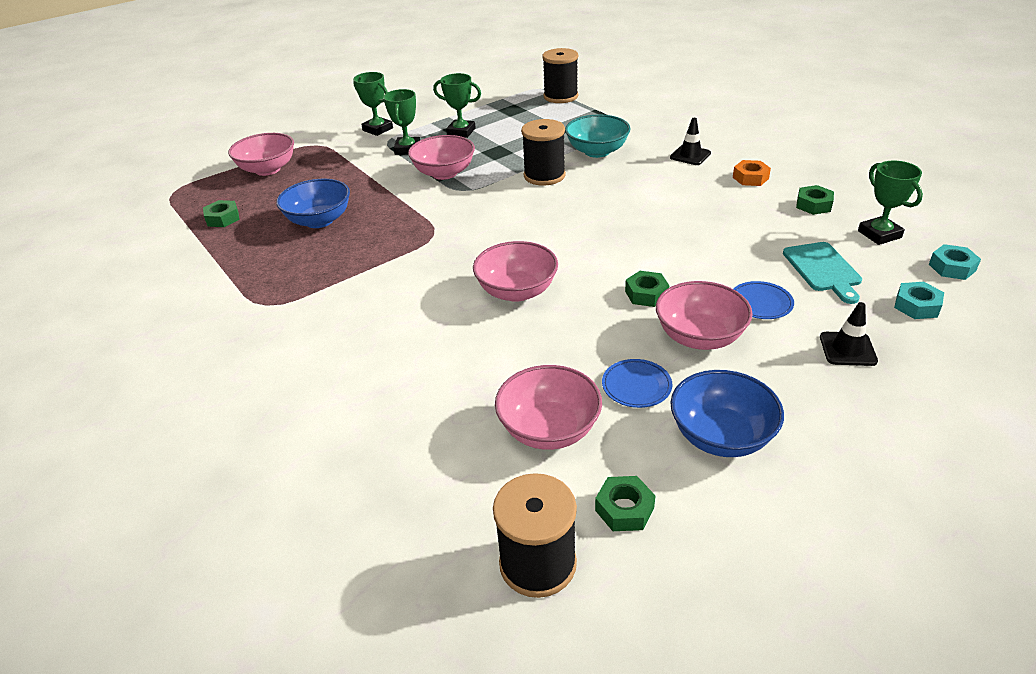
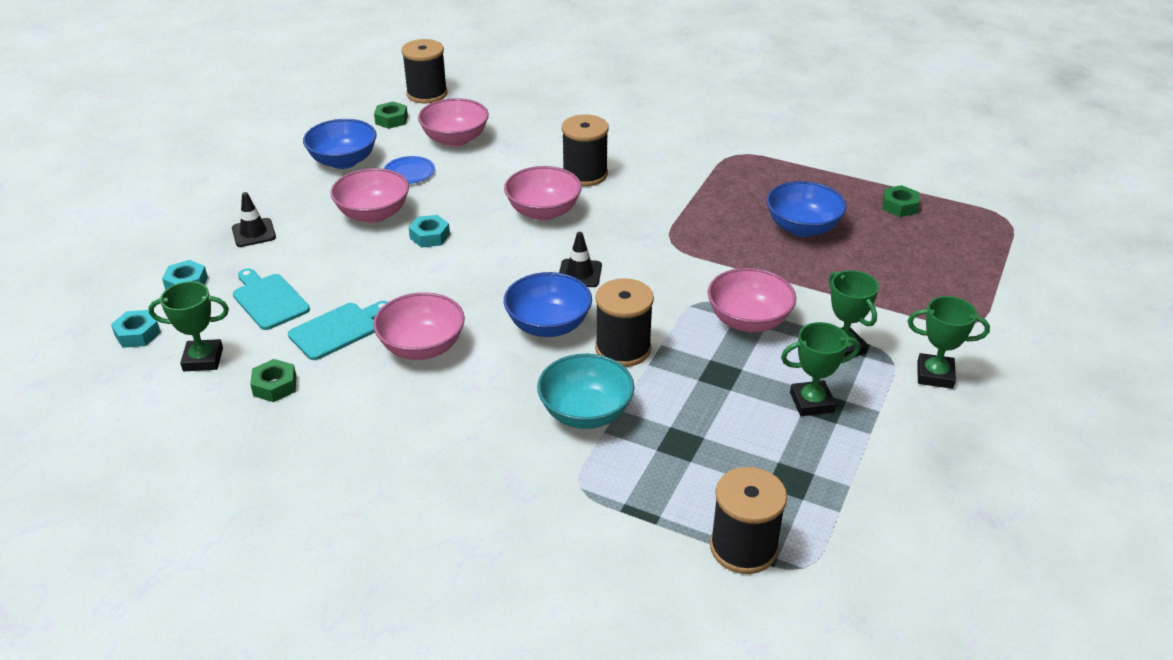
camera: 150 degrees right, 0 degrees up
(268, 169) = (961, 271): pink bowl -> pink bowl (422, 347)
(438, 323) = (585, 174): none -> black spool
(585, 199) = (548, 325): none -> blue bowl
(646, 294) = (430, 236): green nut -> turquoise nut
(690, 155) = (451, 440): black traffic cone -> black traffic cone (579, 273)
(750, 178) = (358, 414): orange nut -> none
(758, 231) = (337, 330): none -> turquoise cutting board
(760, 303) = (327, 252): blue plate -> none
(879, 234) = (203, 359): green trophy -> green trophy turned 45 degrees counterclockwise

